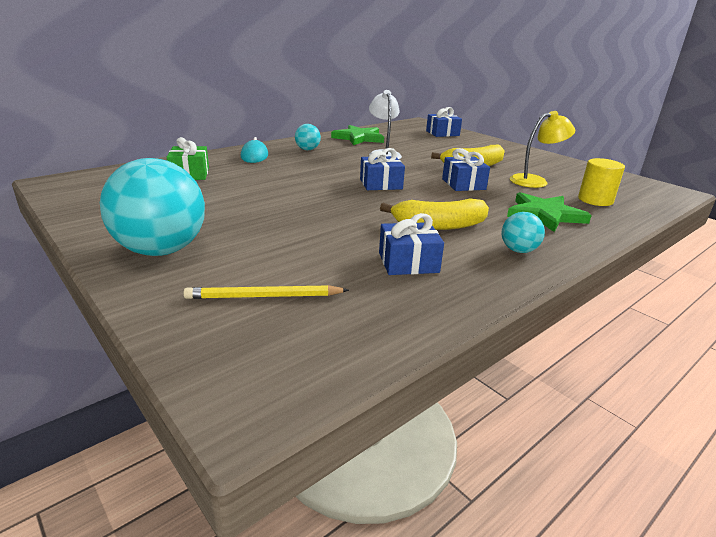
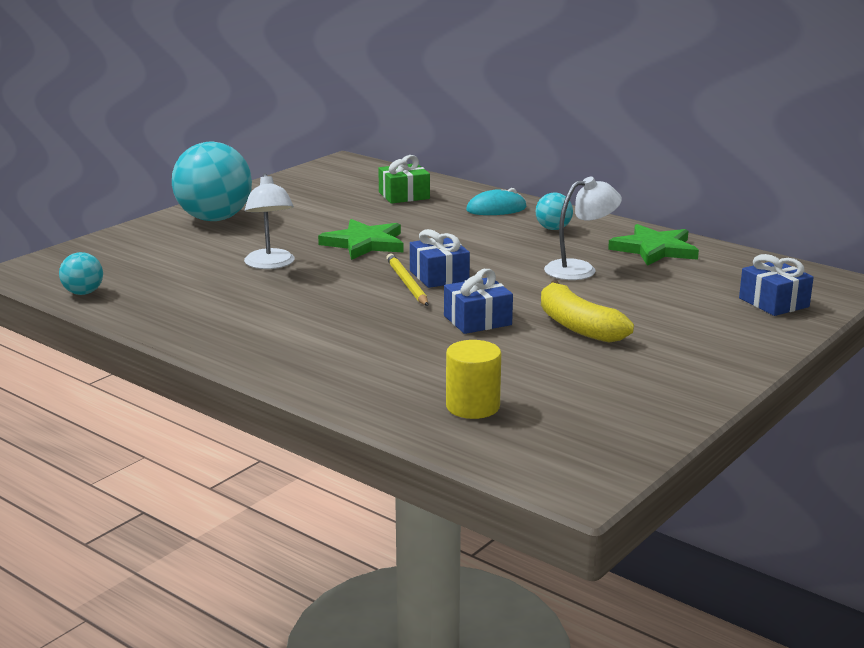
camera: 80 degrees right, 5 degrees down
(264, 296) = (146, 258): yellow pencil -> yellow pencil (406, 283)
(325, 234) = (270, 264): none -> white lamp
(408, 262) = (218, 299): blue gift -> none
(438, 226) = (315, 309): yellow banana -> none
(518, 250) = (263, 347): turquoise ball -> turquoise ball (83, 293)
(535, 181) = (536, 368): yellow lamp -> none
(544, 215) = (384, 366): green star -> green star (364, 243)

